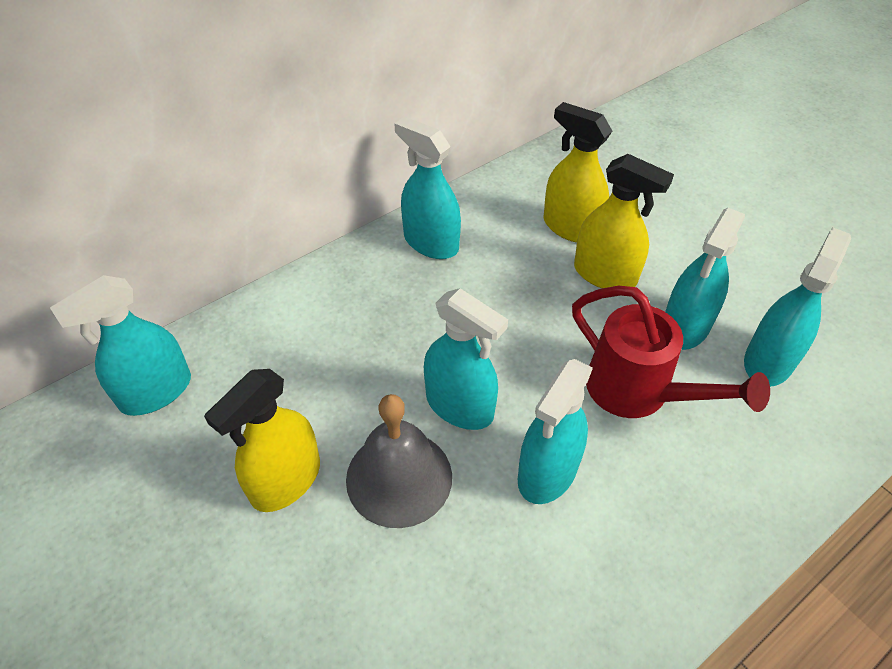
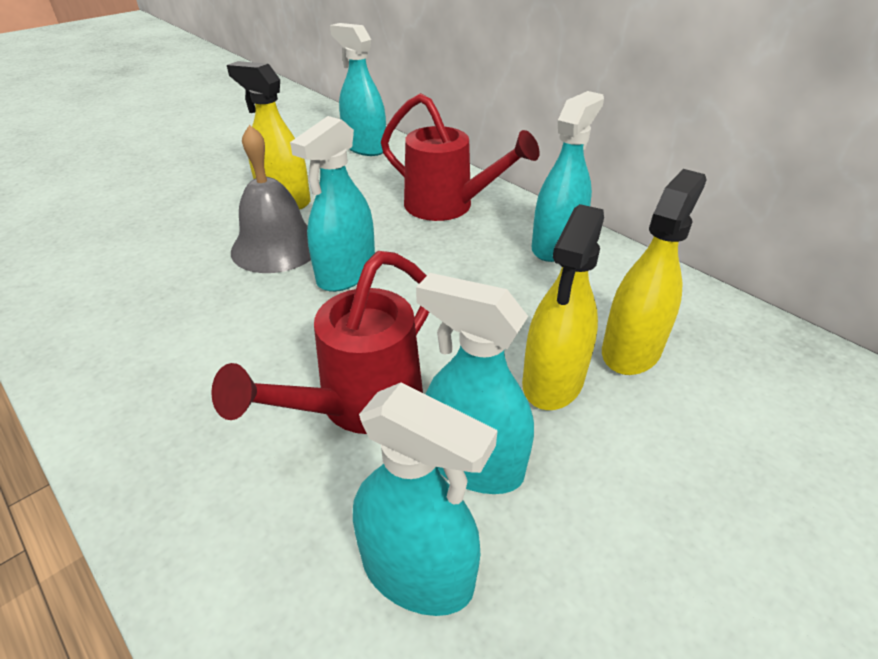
camera: 85 degrees right, 10 degrees down
(341, 314) = (447, 206): none -> red watering can
(547, 472) = (264, 329): turquoise spray bottle -> none

